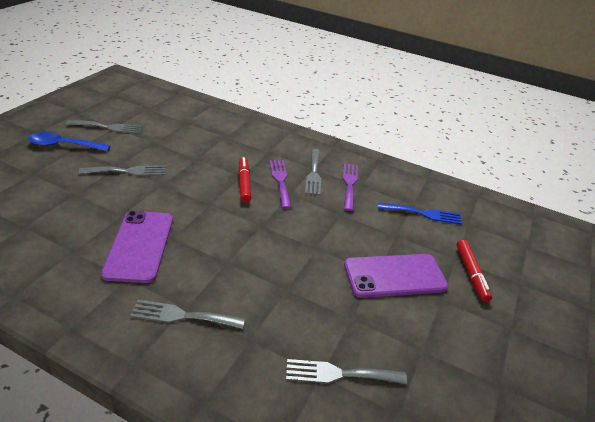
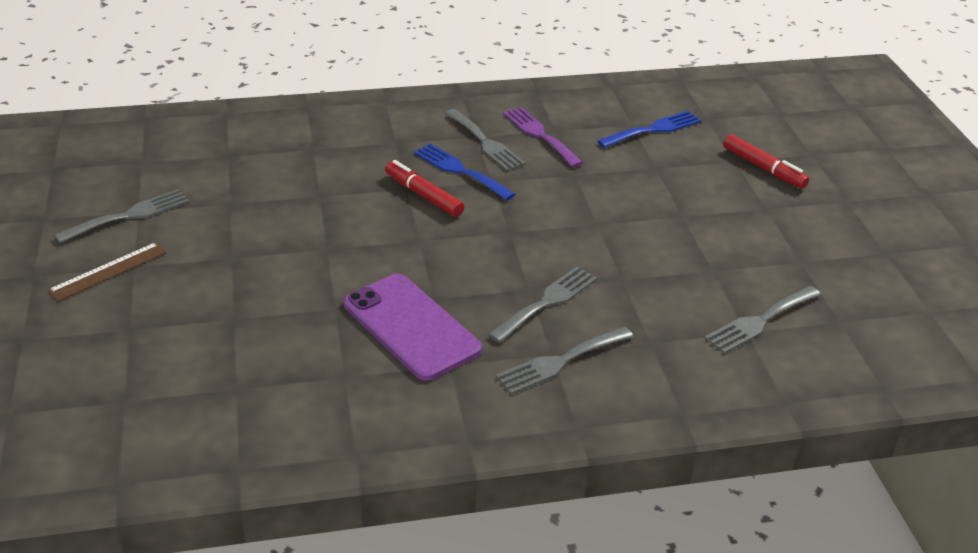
camera: 35 degrees left, 0 degrees up
(64, 145) = (108, 271): blue spoon -> brown ruler
(128, 171) = (257, 256): grey fork -> grey fork (547, 302)
(280, 181) = (460, 170): purple fork -> blue fork
(394, 276) = (702, 208): purple phone -> none

